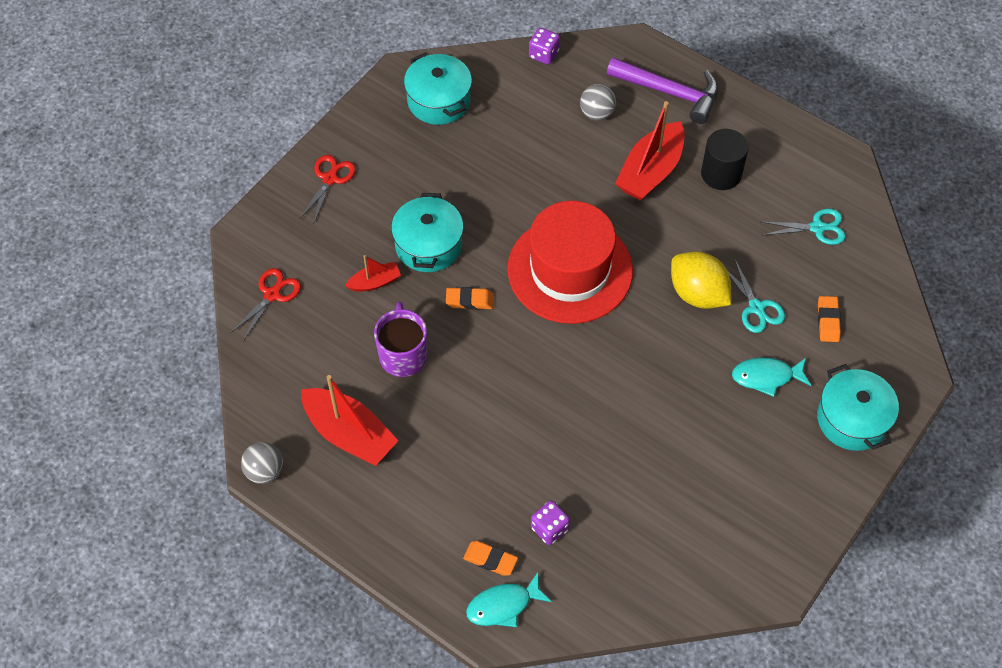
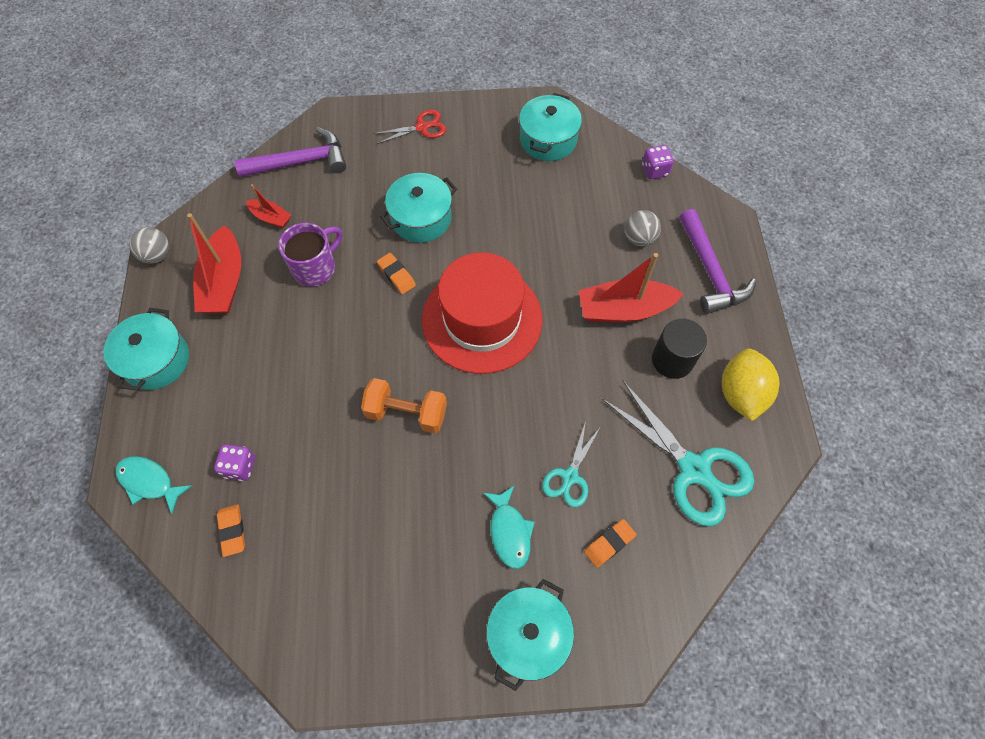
camera: 50 degrees right, 5 degrees up
(272, 295) = (300, 162): red scissors -> purple hammer
(375, 282) = (361, 210): red boat -> red boat (271, 218)
(383, 534) = (156, 360): none -> turquoise pot
(490, 560) = (183, 445): orange eraser -> orange eraser (232, 531)
(607, 378) = (406, 413): none -> orange dumbbell
(698, 294) = (542, 423): yellow lemon -> yellow lemon (741, 394)
(766, 377) = (509, 532): turquoise fish -> turquoise fish turned 150 degrees counterclockwise
(817, 228) = (694, 469): turquoise scissors -> turquoise scissors, size x1.85

